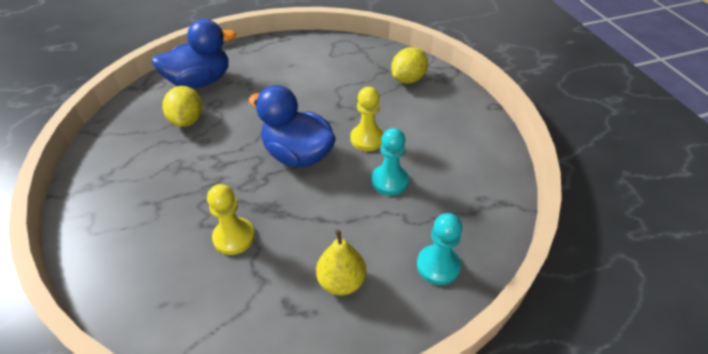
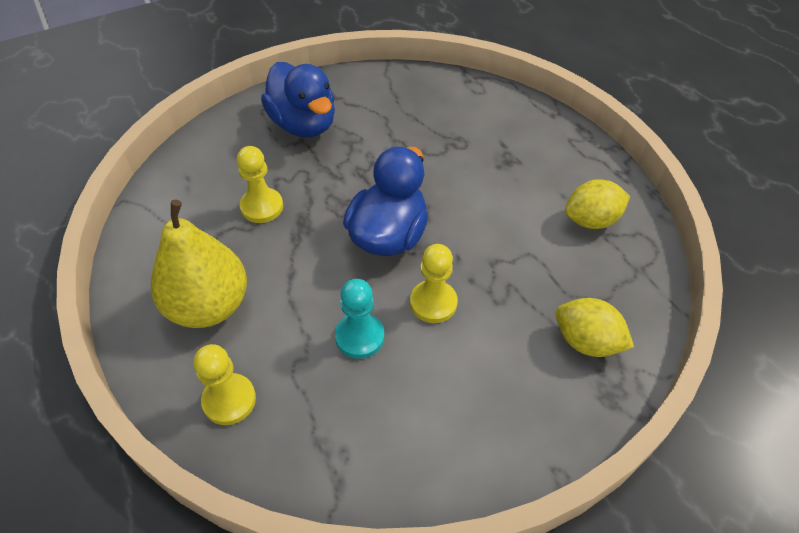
camera: 80 degrees right, 5 degrees up
(187, 120) = (423, 128): yellow lemon -> yellow lemon (591, 220)
(200, 81) = (495, 119): blue duck -> blue duck (303, 124)
(341, 281) = (209, 306): yellow pear -> yellow pear, size x1.67
(438, 265) = (229, 400): turquoise pawn -> yellow pawn

